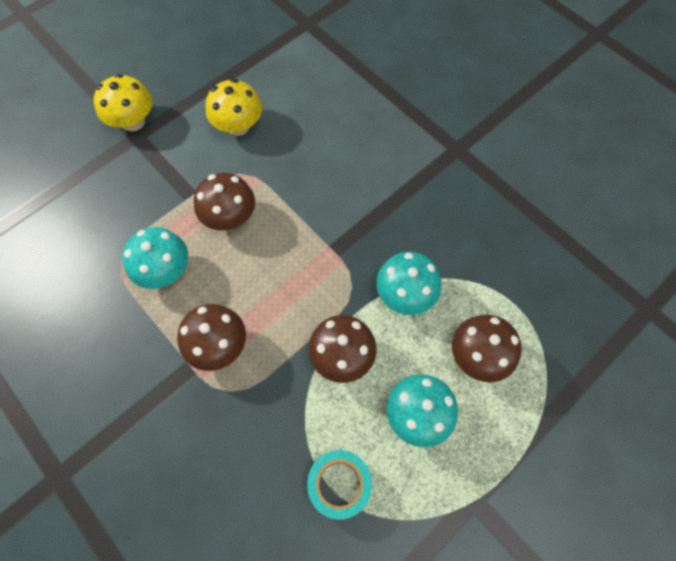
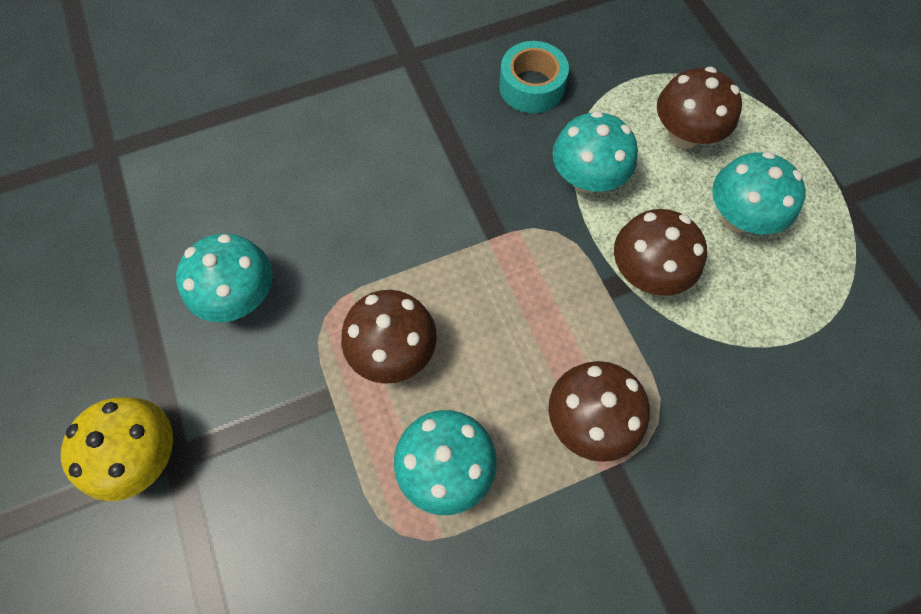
camera: 70 degrees left, 0 degrees up
(238, 126) = (240, 296): yellow mushroom -> turquoise mushroom
(339, 484) = (804, 326): turquoise tape -> turquoise tape (531, 86)

